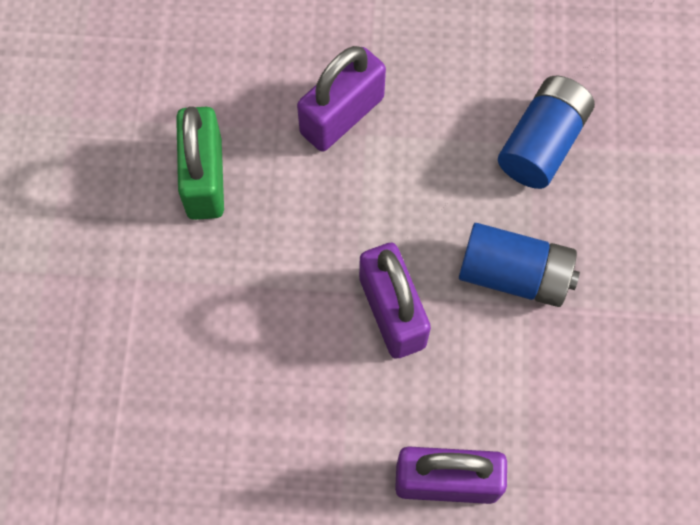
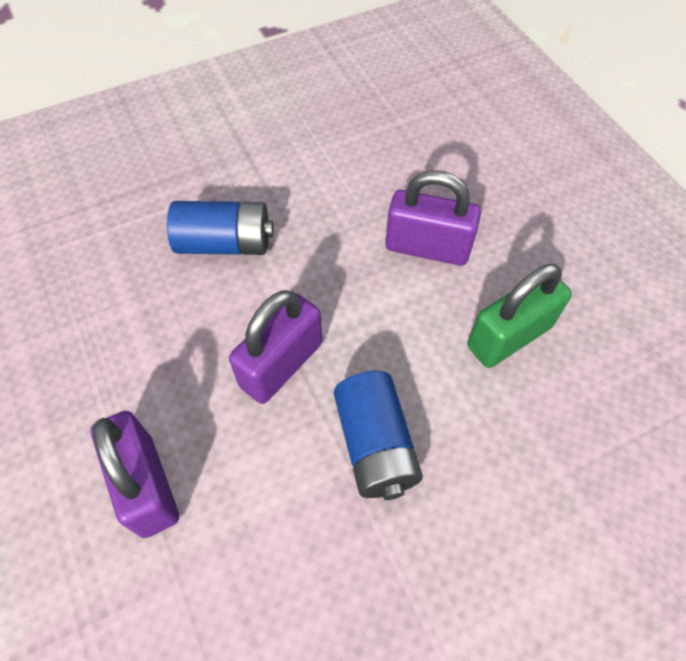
camera: 60 degrees right, 10 degrees down
(205, 178) = (315, 191): green padlock -> green padlock (509, 337)
(542, 143) = (517, 405): blue battery -> blue battery (225, 243)

